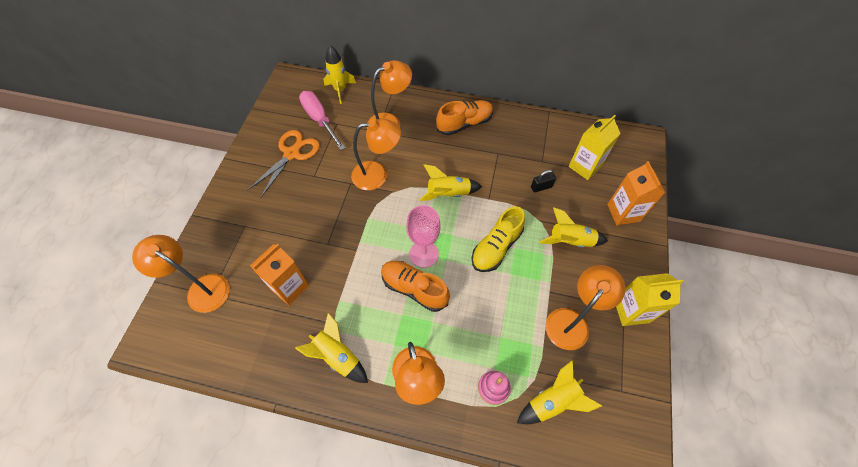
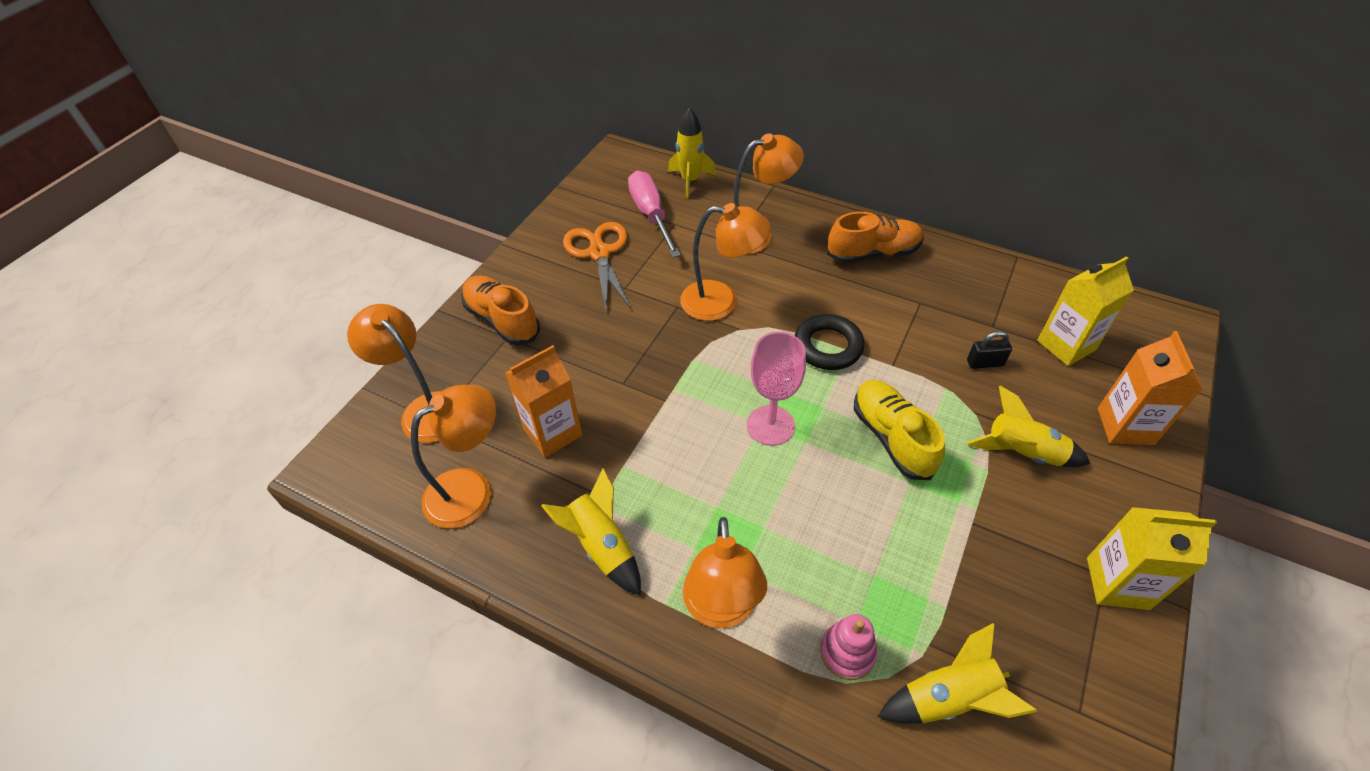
camera: 15 degrees right, 10 degrees down
(291, 154) = (599, 253): orange scissors -> orange scissors turned 60 degrees counterclockwise
(414, 289) = (745, 473): orange shoe -> orange shoe (502, 320)
(448, 193) = (828, 346): yellow rocket -> black ring
(496, 247) = (892, 438): yellow shoe -> yellow shoe turned 105 degrees clockwise
(572, 321) = (1005, 577): orange lamp -> orange lamp (471, 490)

